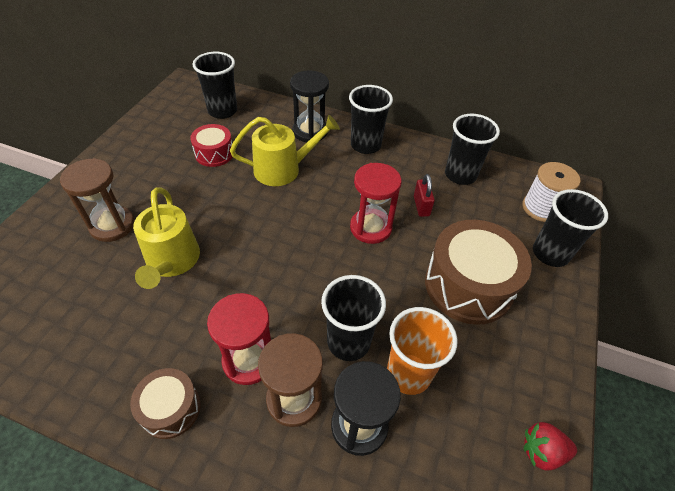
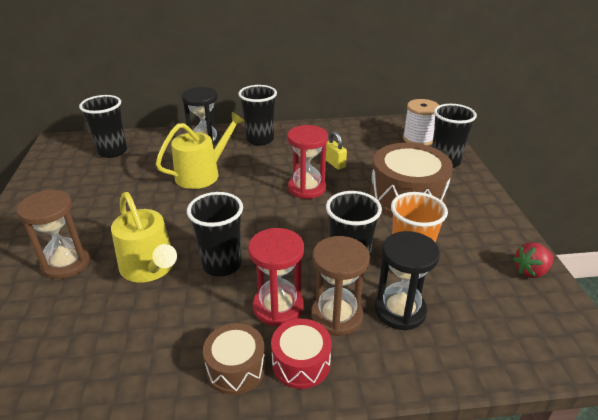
camera: 25 degrees left, 15 degrees down
(214, 153) = (129, 182): red drum -> red drum (301, 363)
(421, 206) = (334, 163): red padlock -> yellow padlock
(460, 175) = (347, 137): black cup -> black cup (222, 264)

